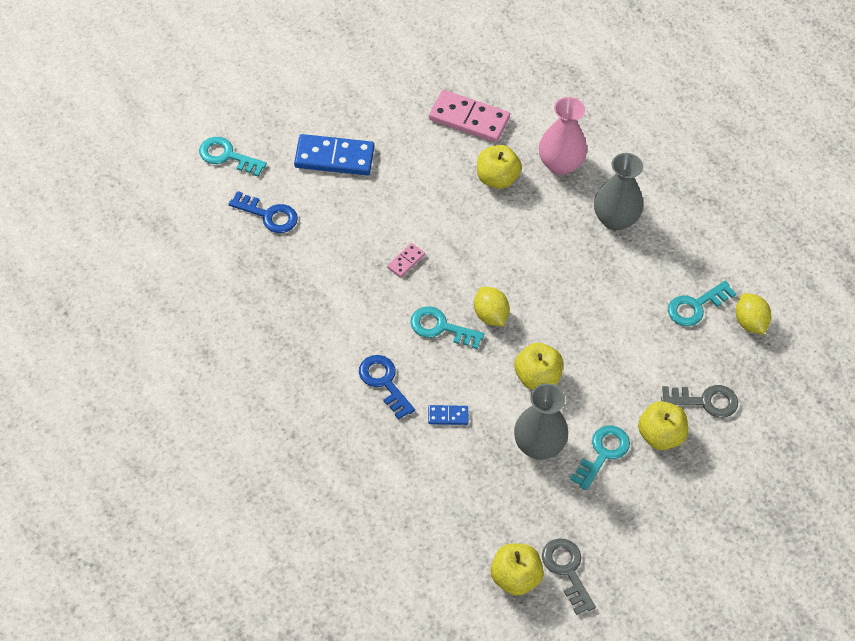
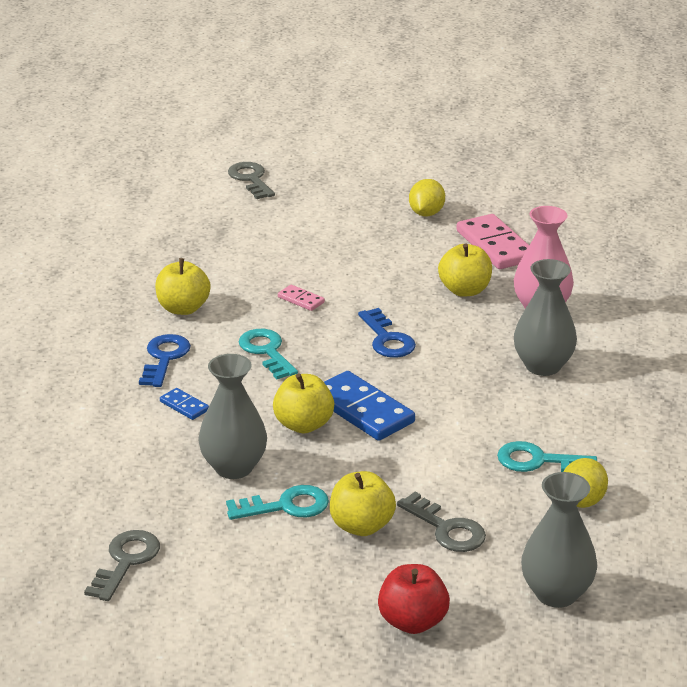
camera: 45 degrees right, 25 degrees down
(227, 156) = (250, 179): turquoise key -> grey key
(269, 215) = (230, 223): blue key -> blue key (387, 339)
(334, 157) = (337, 216): blue domino -> blue domino (362, 410)
(406, 261) = (301, 300): pink domino -> pink domino turned 45 degrees clockwise
(490, 315) = (323, 366): yellow lemon -> yellow lemon (426, 213)
(515, 577) = (73, 537): yellow apple -> yellow apple (183, 308)
(762, 486) = (412, 622): none -> red apple
(807, 406) = (556, 593): none -> grey vase

